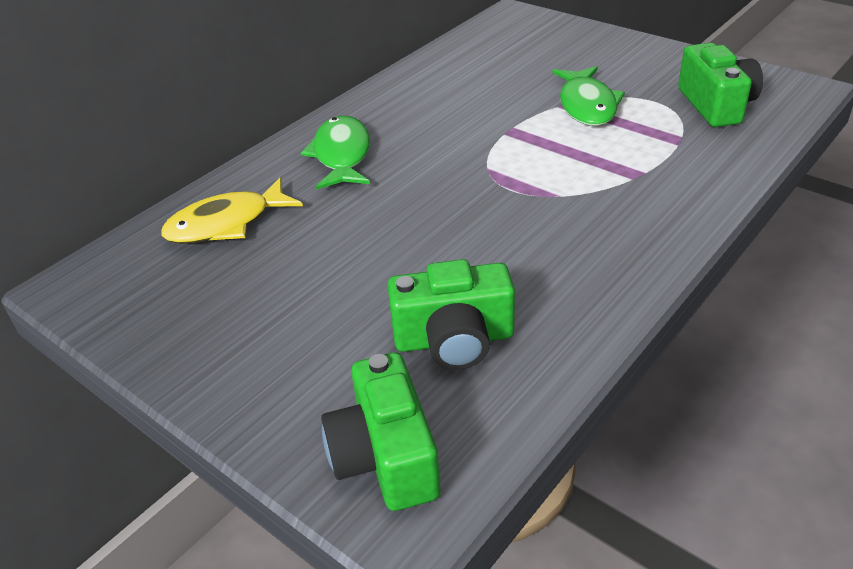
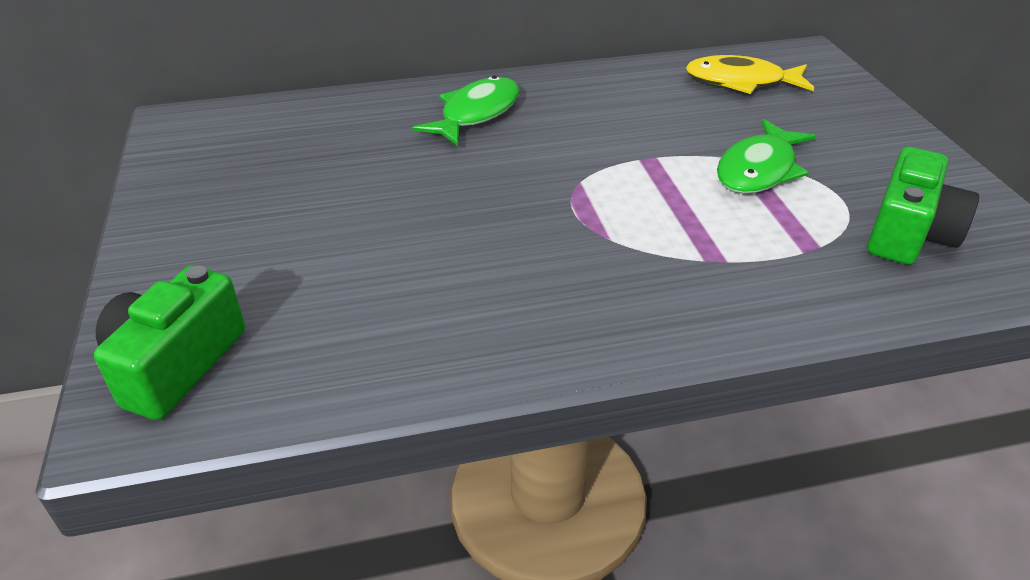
camera: 35 degrees right, 0 degrees up
(226, 224) = (322, 127): yellow fish -> yellow fish (741, 82)
(454, 339) = (347, 308): green camera -> none

